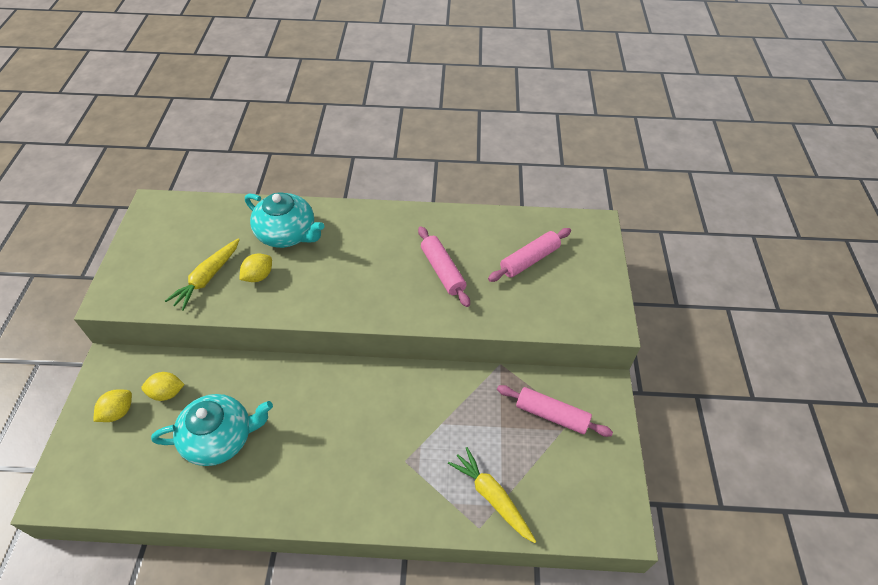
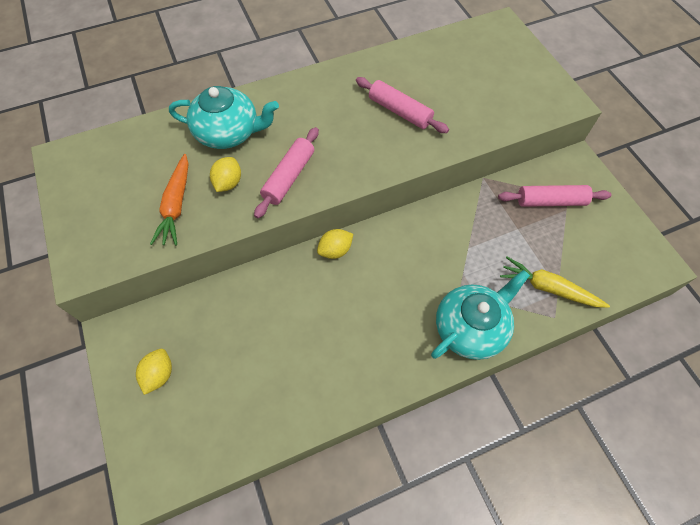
camera: 25 degrees left, 10 degrees up
(167, 393) = (197, 334): yellow lemon -> yellow lemon (335, 250)
(207, 278) = (176, 205): yellow carrot -> orange carrot
(220, 438) = (280, 350): turquoise teapot -> turquoise teapot (470, 327)
(529, 260) = (467, 74): pink rolling pin -> pink rolling pin (289, 177)

